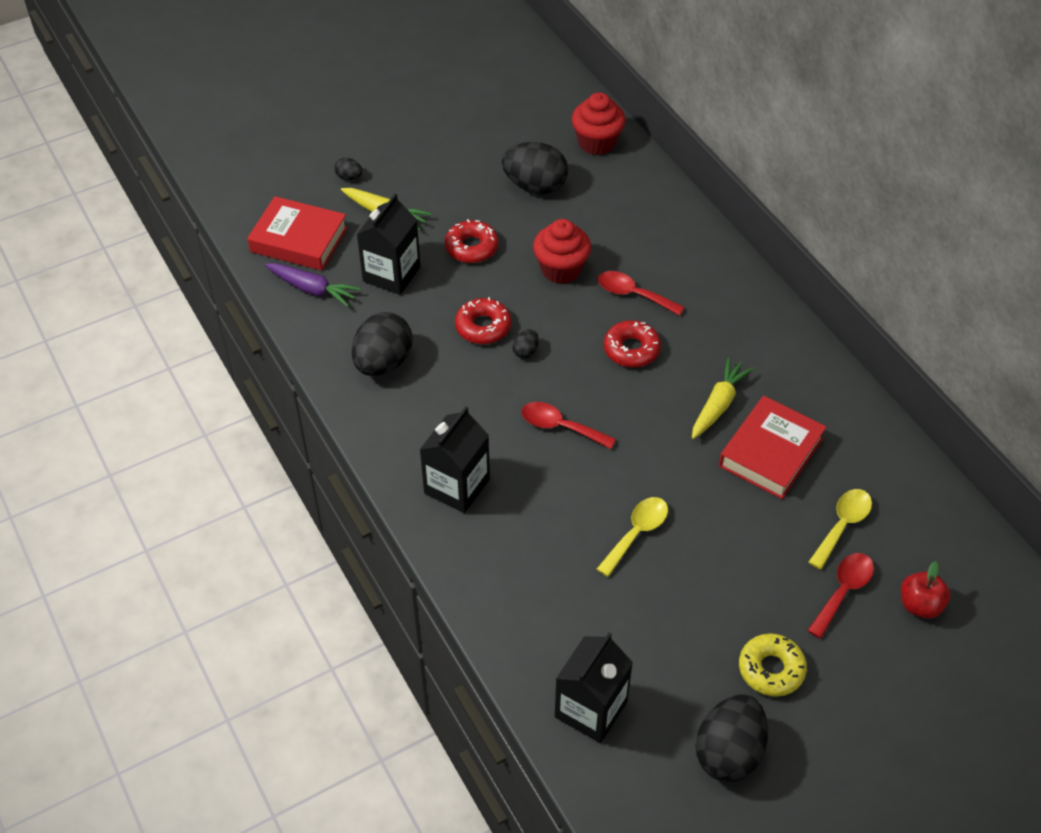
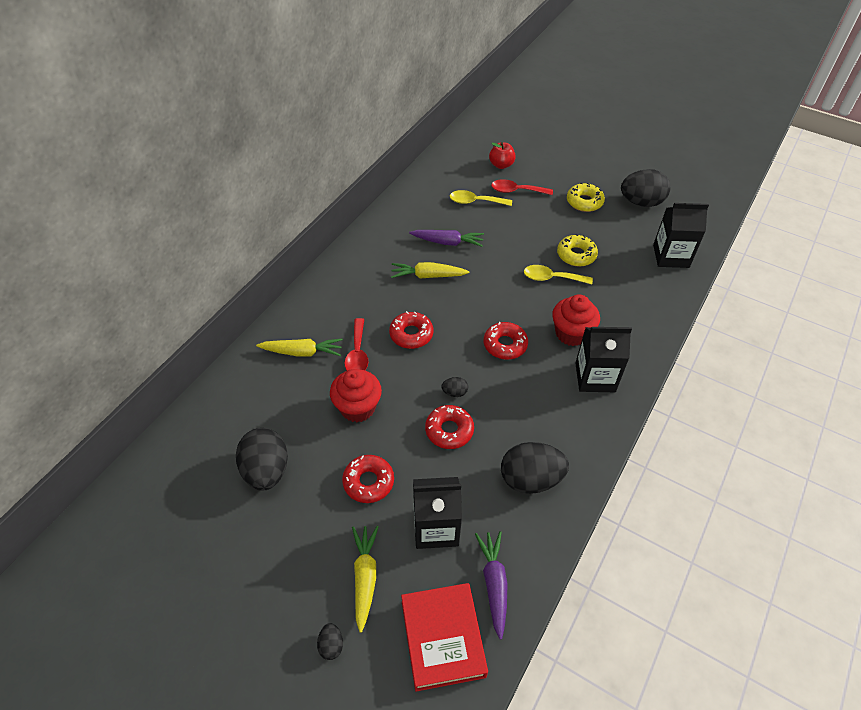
camera: 120 degrees left, 0 degrees up
(560, 427) = (505, 345): red spoon -> red donut
(597, 143) = (185, 449): red cupcake -> red cupcake (571, 333)
(663, 587) = (576, 255): none -> yellow donut
(664, 252) = (302, 352): none -> yellow carrot
(770, 452) = (447, 242): red book -> purple carrot

